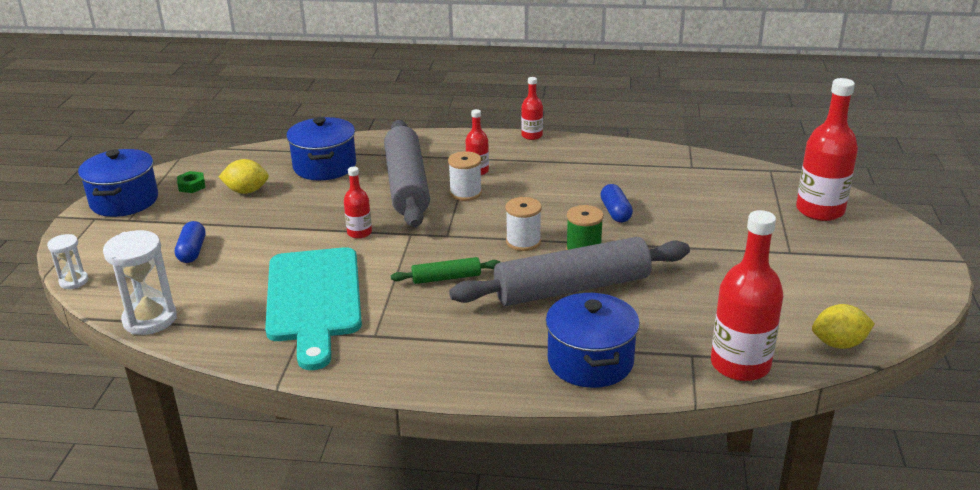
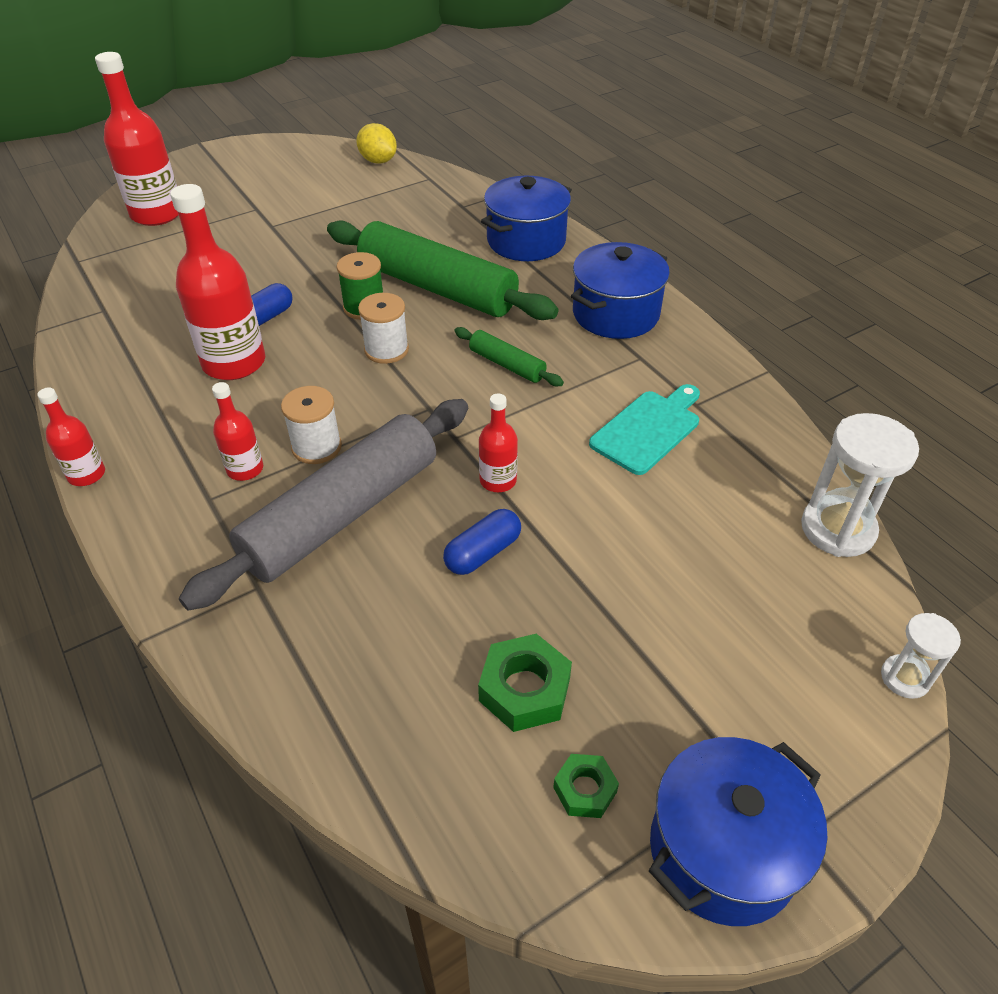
camera: 130 degrees left, 15 degrees up
(192, 251) = (709, 610): blue capsule -> blue capsule (482, 552)
(246, 191) = (524, 689): yellow lemon -> green nut
(314, 299) = (648, 429): turquoise cutting board -> turquoise cutting board, size x0.58
(324, 166) = (364, 650): blue pot -> blue pot (615, 314)
(572, 288) = (437, 288): grey rolling pin -> green rolling pin
(740, 365) = (450, 186): red bottle -> red bottle (234, 363)

